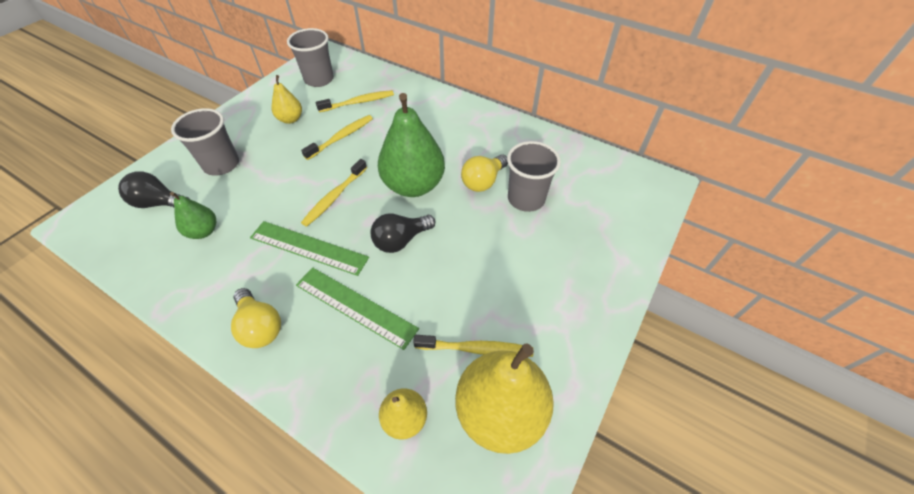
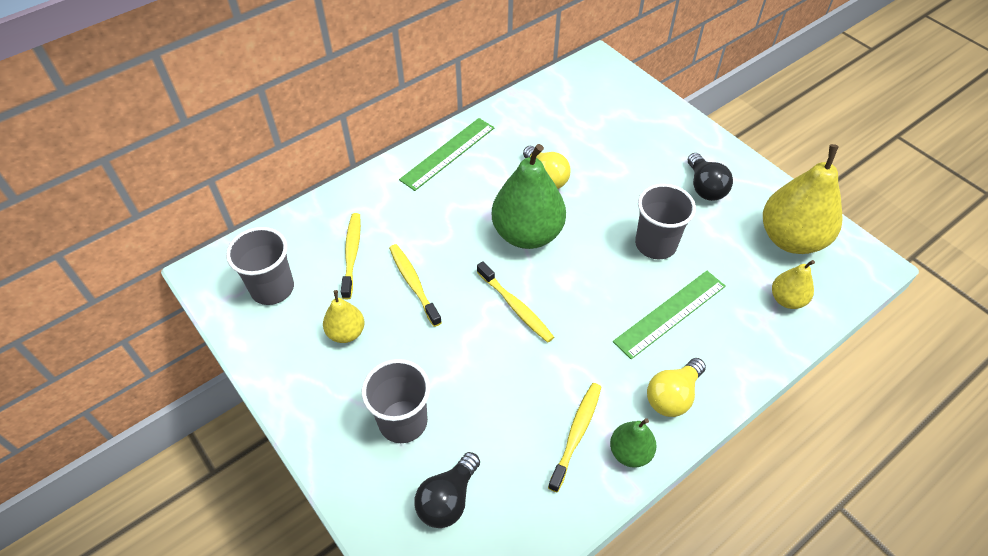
camera: 70 degrees left, 0 degrees up
(203, 231) = (520, 446): green pear -> green pear (630, 452)
(260, 326) = (672, 396): yellow light bulb -> yellow light bulb turned 150 degrees clockwise
(308, 247) = (583, 342): green ruler -> green ruler (448, 153)
(401, 240) = (600, 261): black light bulb -> black light bulb (705, 187)
(476, 349) = (735, 238): yellow toothbrush -> yellow toothbrush (576, 434)
(526, 199) = (582, 154): grey cup -> grey cup (655, 244)

